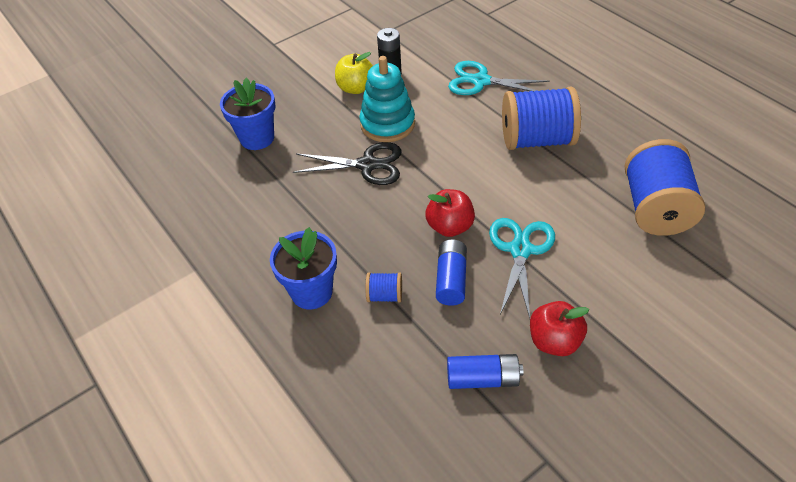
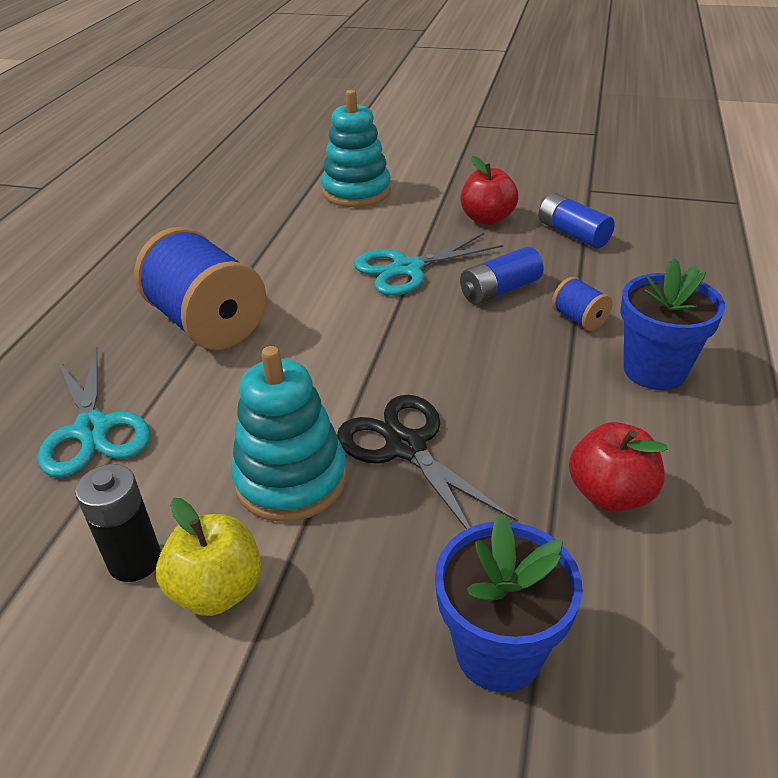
camera: 130 degrees left, 10 degrees down
(450, 227) = (431, 322): red apple -> red apple (610, 494)
(655, 208) = (261, 223): blue spool -> none
(673, 287) = (356, 192): none -> turquoise stacking toy

